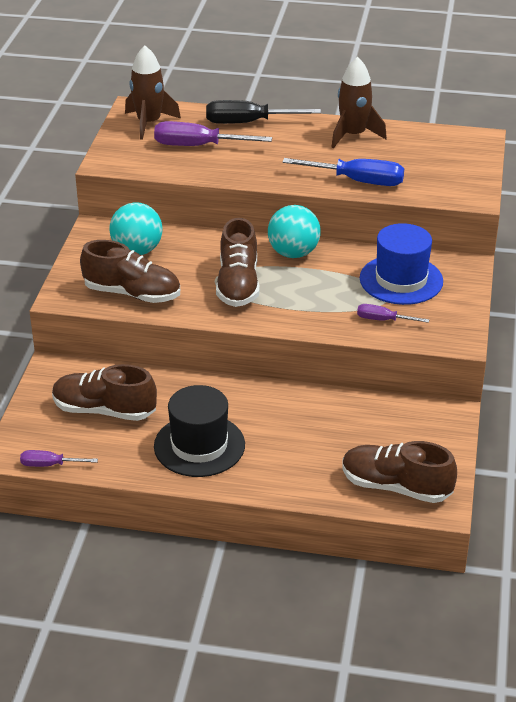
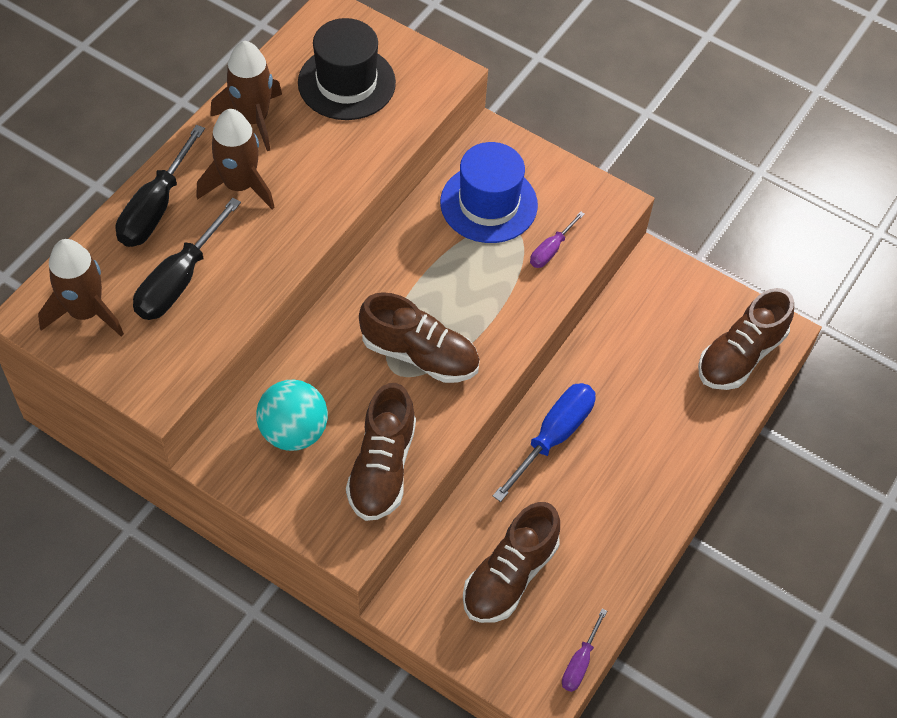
camera: 70 degrees left, 20 degrees up
(132, 294) = (382, 467): brown shoe -> brown shoe turned 150 degrees clockwise
(198, 146) = (180, 280): purple screwdriver -> black screwdriver
(199, 445) = (609, 502): black hat -> black hat (346, 83)
(292, 146) = (240, 185): none -> brown rocket
(293, 253) = (386, 278): turquoise ball -> none
(357, 181) = (355, 158): blue screwdriver -> blue screwdriver (553, 437)

